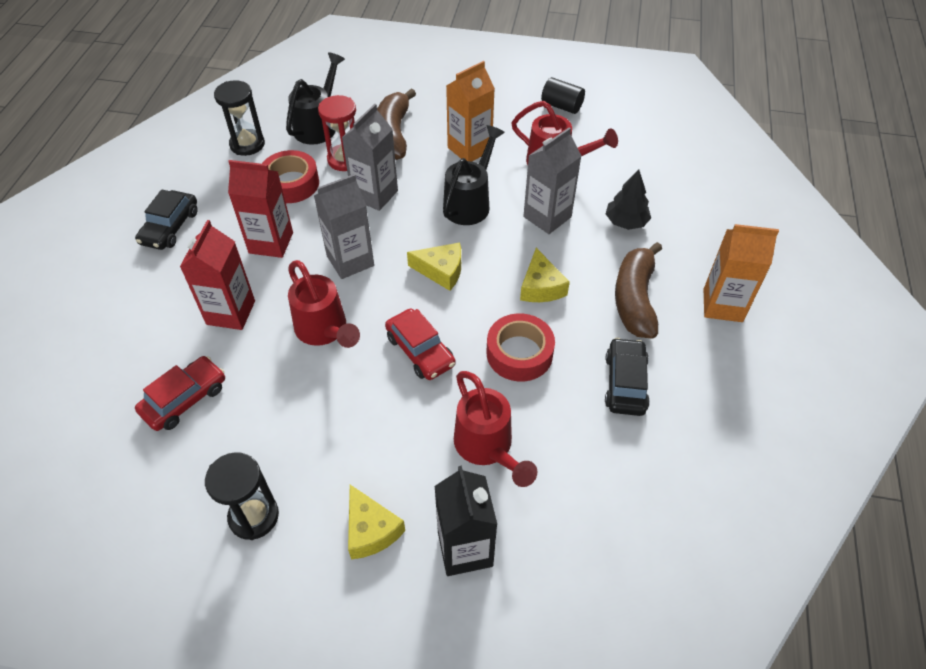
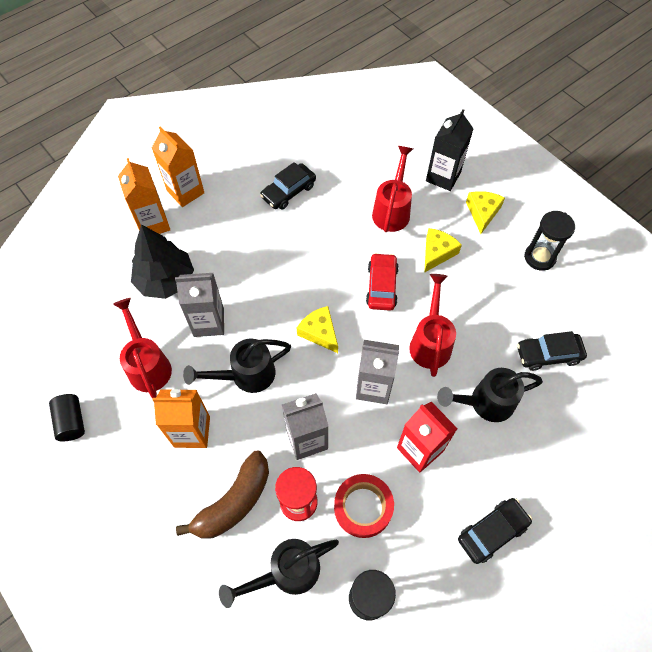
camera: 140 degrees left, 10 degrees up
(185, 399) = (548, 354): red car -> black car
(231, 312) = (485, 403): red carton -> black watering can
(519, 353) = (326, 245): red tape -> none
(541, 287) = (270, 275): yellow cheese -> yellow cheese (437, 253)
(626, 222) = (165, 280): black tree -> black tree, size x1.62
(635, 299) = (227, 228): brown banana -> none
(705, 256) = (153, 224): none -> orange carton

